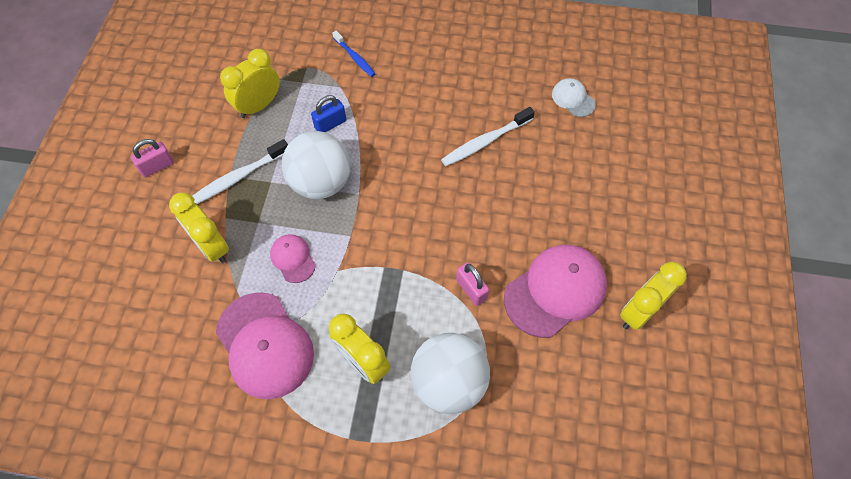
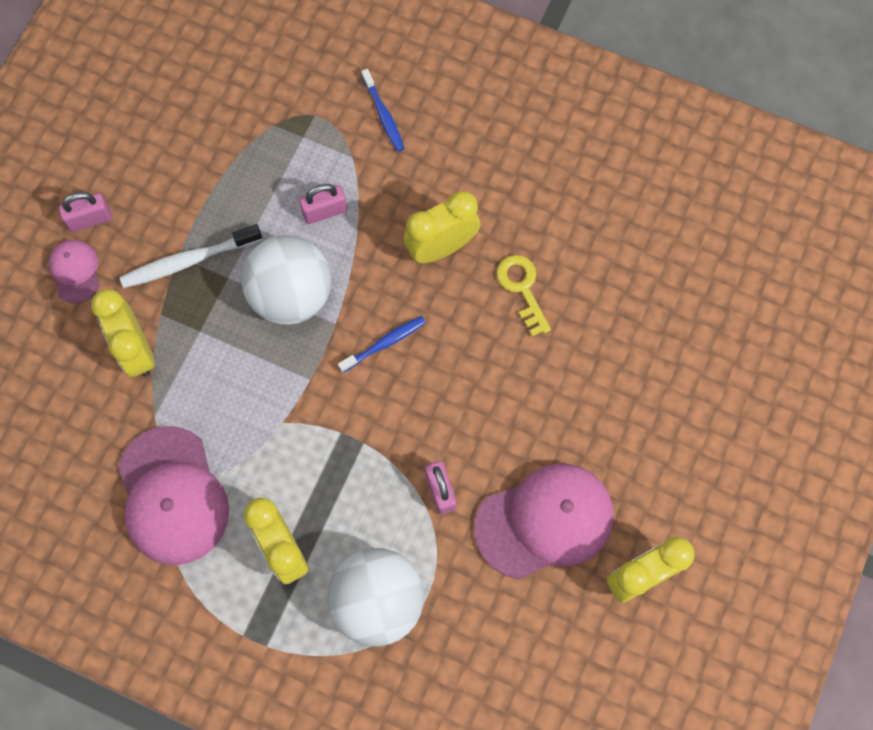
camera: 15 degrees right, 10 degrees up
(259, 106) = (238, 160): yellow clock -> yellow clock (441, 247)
(293, 259) = (231, 392): pink cap -> pink cap (75, 271)
(330, 124) = (325, 211): blue padlock -> pink padlock
(398, 199) = (384, 343): none -> blue toothbrush
(485, 142) = (522, 289): white toothbrush -> yellow key
(573, 99) = (663, 253): white cap -> none

